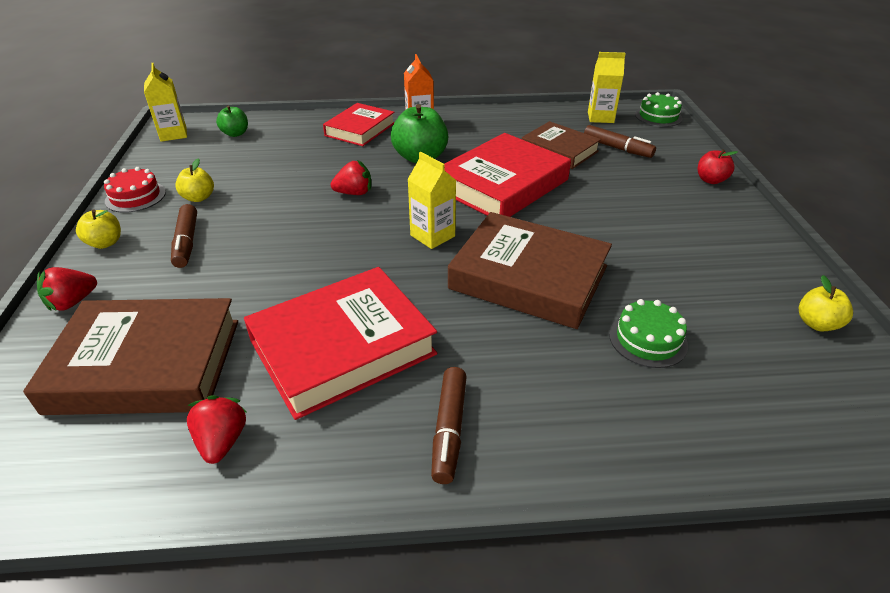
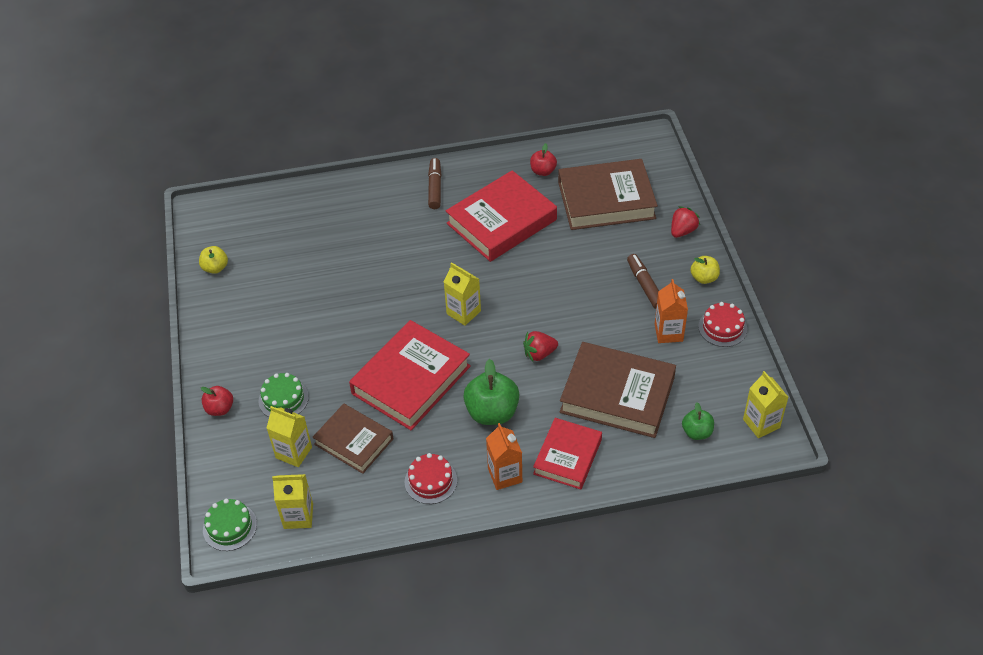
camera: 175 degrees right, 10 degrees up
(199, 198) = (668, 332): yellow apple -> orange carton
(222, 441) = (543, 171): red strawberry -> red apple
(486, 126) = (430, 481): none -> red cake
(528, 277) = (392, 282): brown book -> brown book (617, 395)
(617, 148) = (294, 452): brown marker -> yellow carton
(648, 339) = (323, 246): green cake -> green cake (283, 399)

